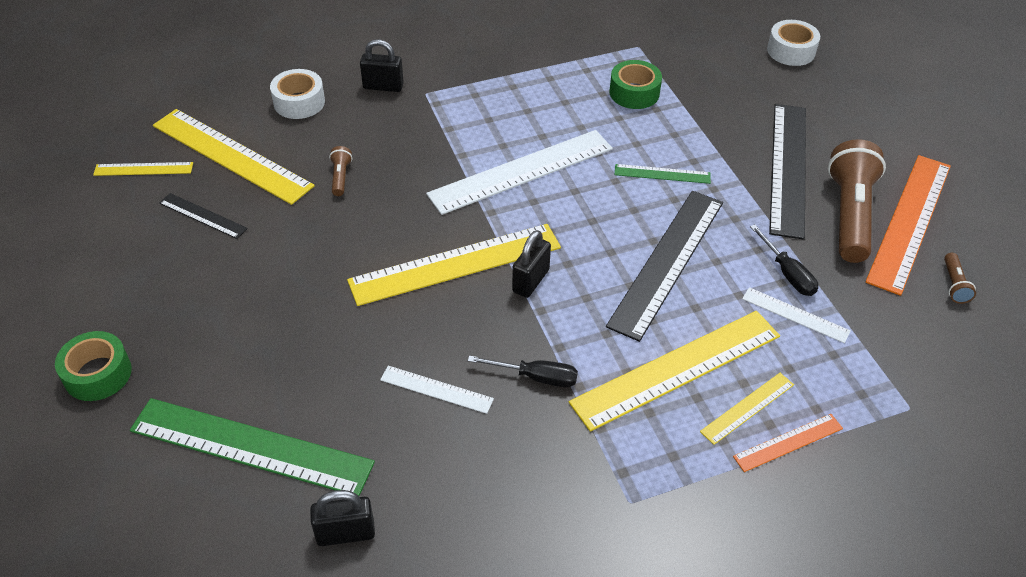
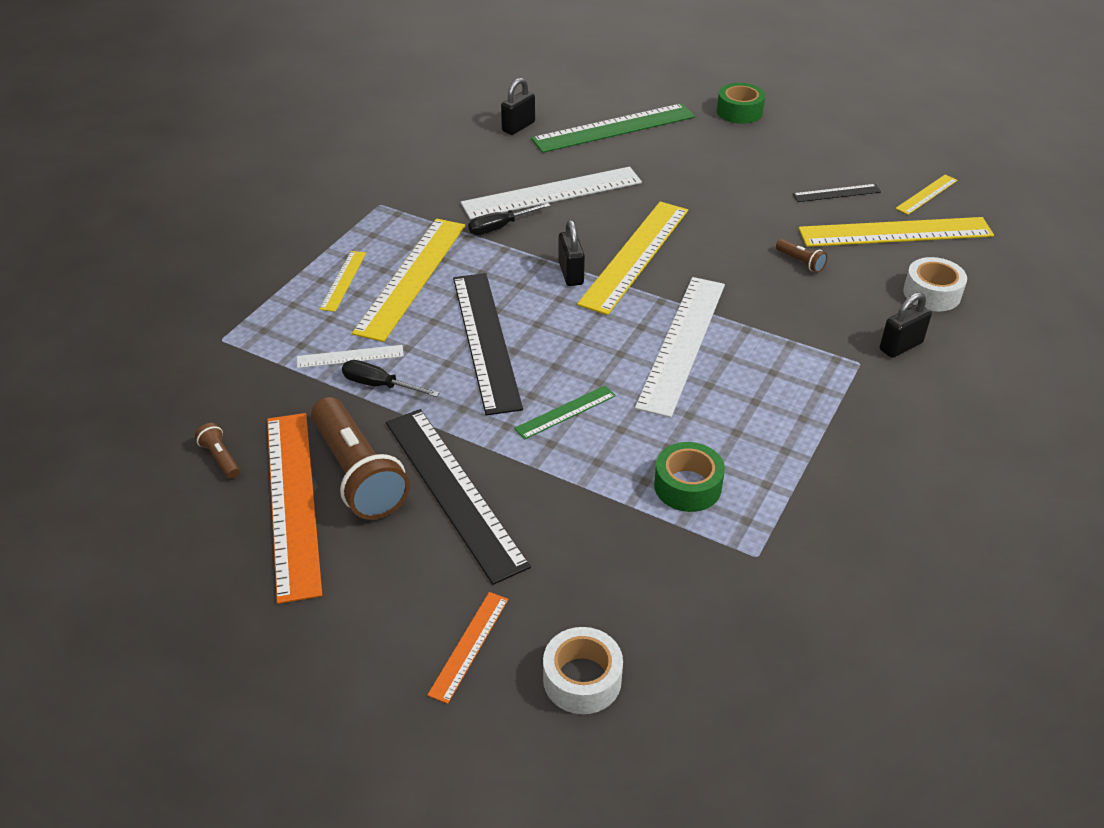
camera: 140 degrees right, 5 degrees down
(436, 389) = (552, 193): white ruler -> white ruler, size x2.06
(788, 442) = (301, 276): orange ruler -> orange ruler (469, 646)

